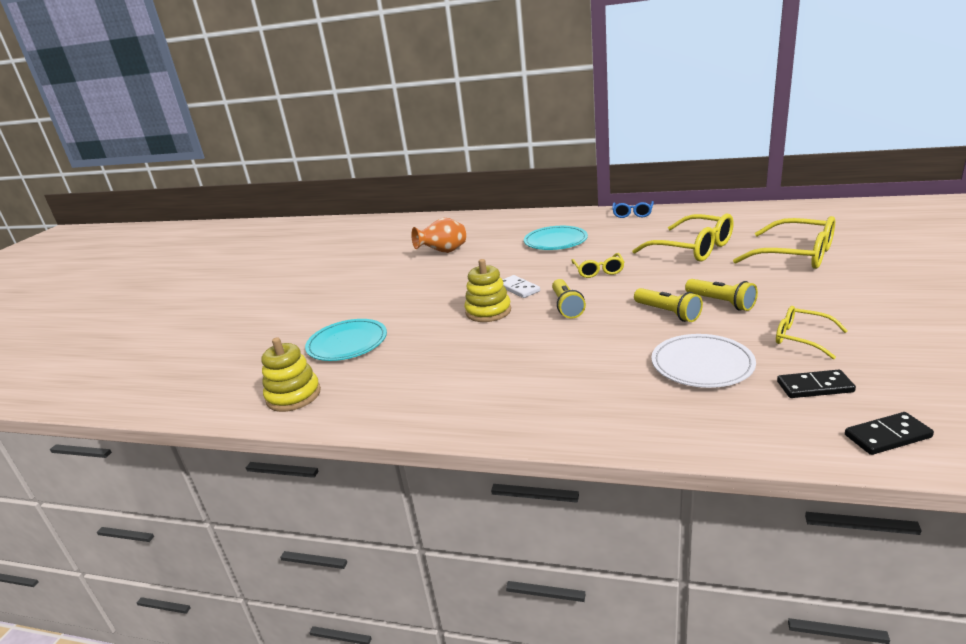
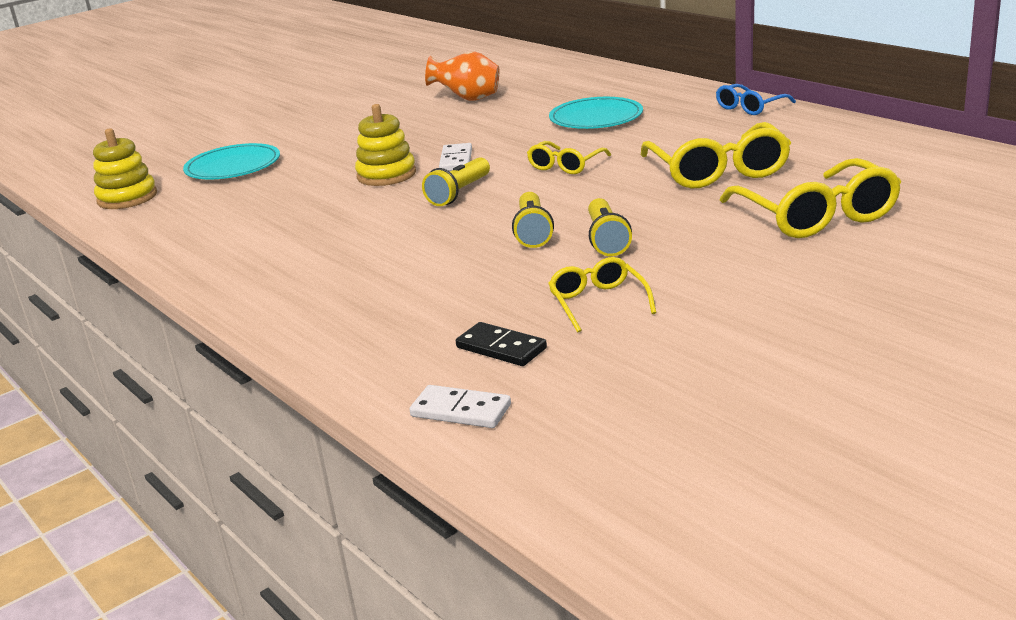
camera: 35 degrees right, 0 degrees up
(702, 364) = (453, 290): white plate -> none
(887, 436) = (460, 411): black domino -> white domino

